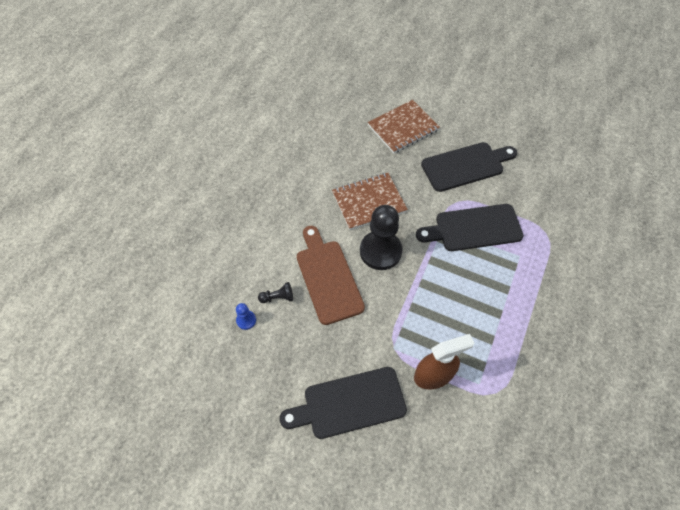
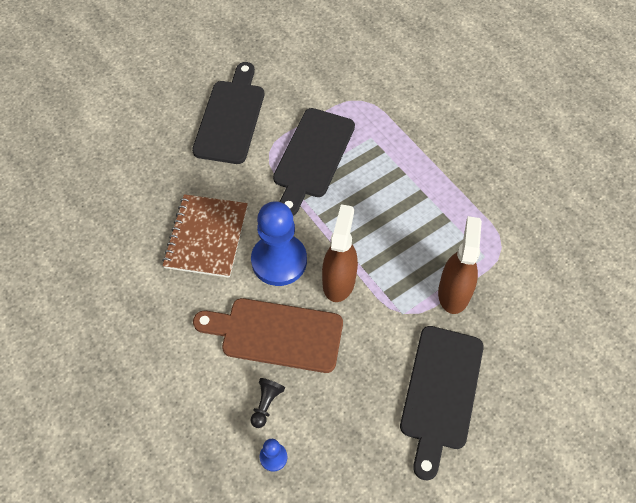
camera: 60 degrees left, 0 degrees up
(380, 251) = (279, 261): black pawn -> blue pawn
(390, 294) = (339, 281): none -> brown spray bottle
(403, 128) = (131, 145): brown notebook -> none

